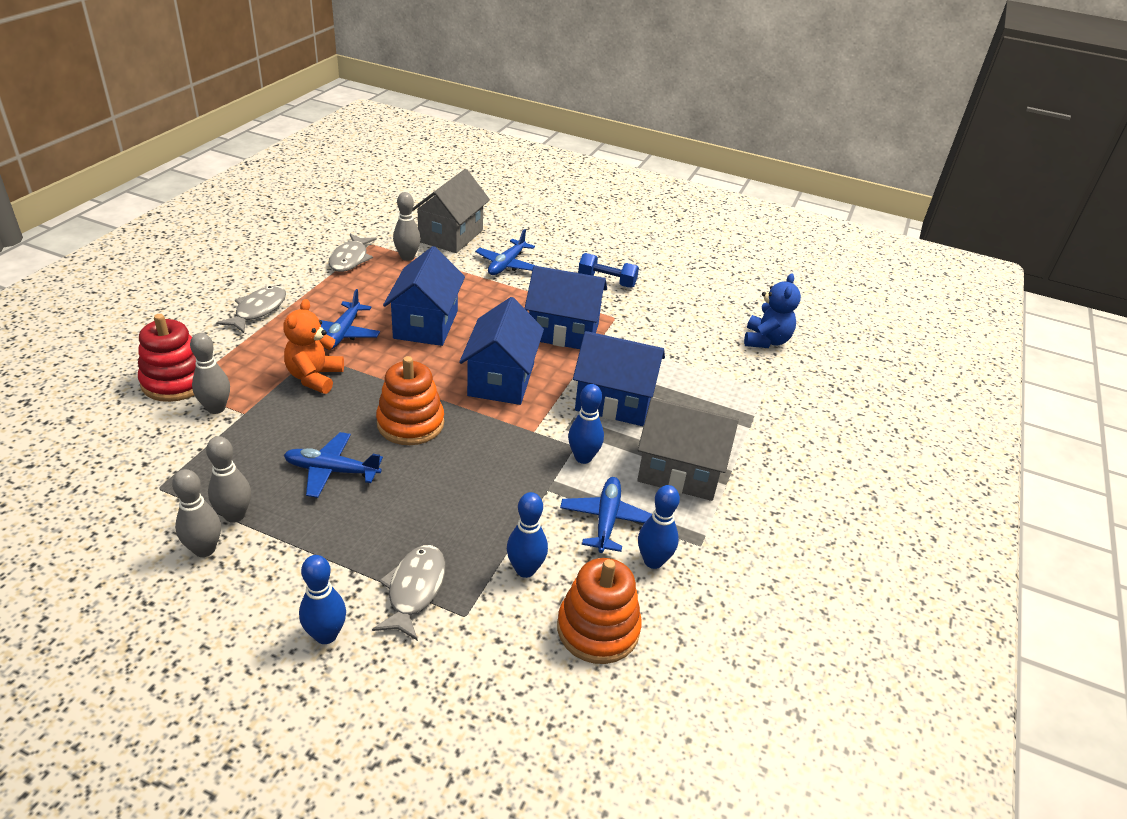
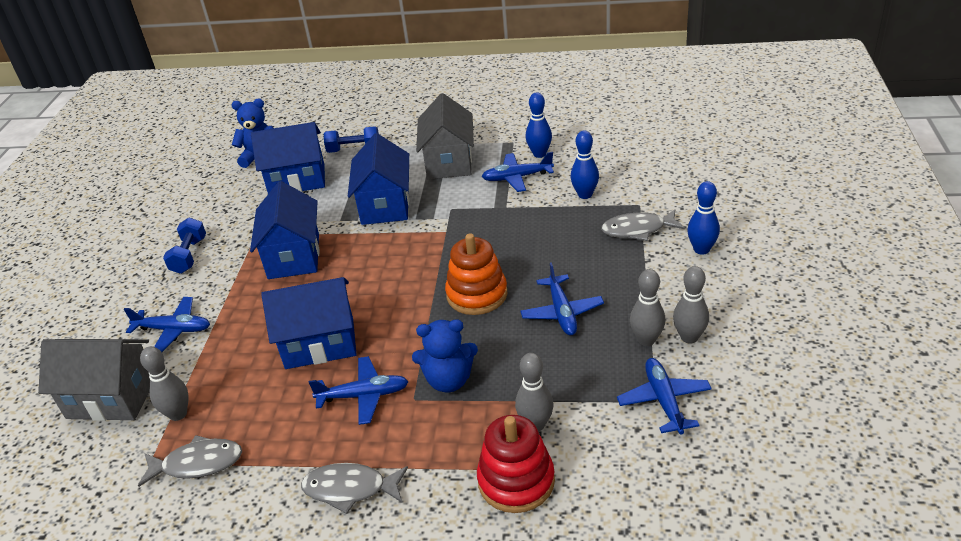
camera: 100 degrees left, 0 degrees up
(153, 493) = (664, 400): none -> blue plane
(314, 377) = (449, 380): orange teddy bear -> blue teddy bear
(501, 380) = (387, 267): blue house -> blue house (297, 180)
(583, 457) = (461, 202): blue bowling pin -> none
(598, 629) = (607, 159): orange stacking toy -> none
(751, 405) = (354, 149): none -> blue dumbbell

